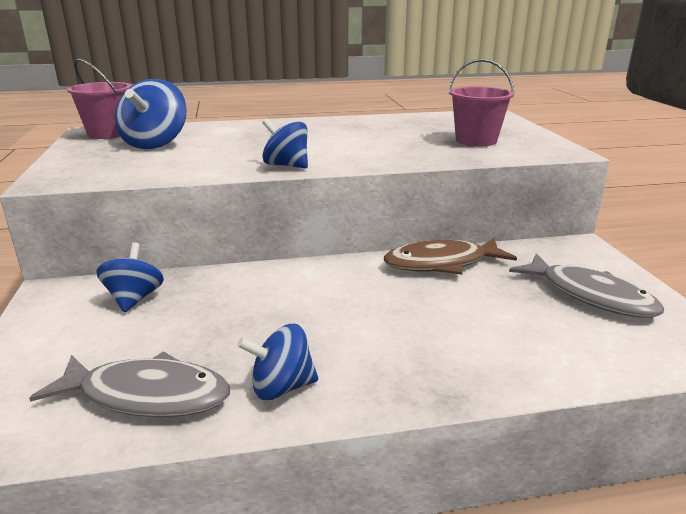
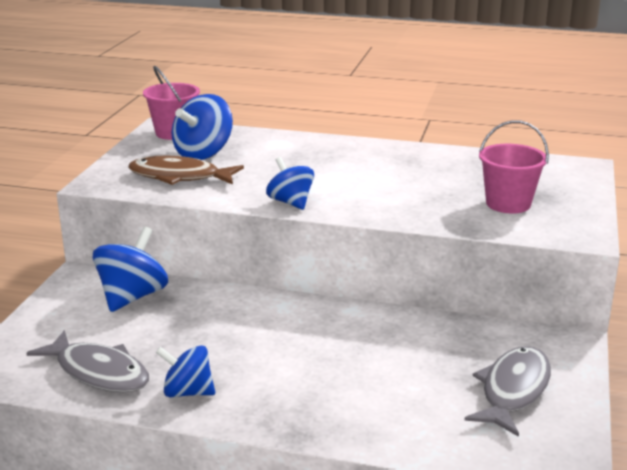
camera: 25 degrees right, 0 degrees up
(134, 299) = (132, 297): blue spinning top -> blue spinning top, size x1.51
(441, 263) = (407, 326): brown fish -> brown fish (179, 177)
(590, 295) = (513, 391): grey fish -> grey fish turned 135 degrees counterclockwise

